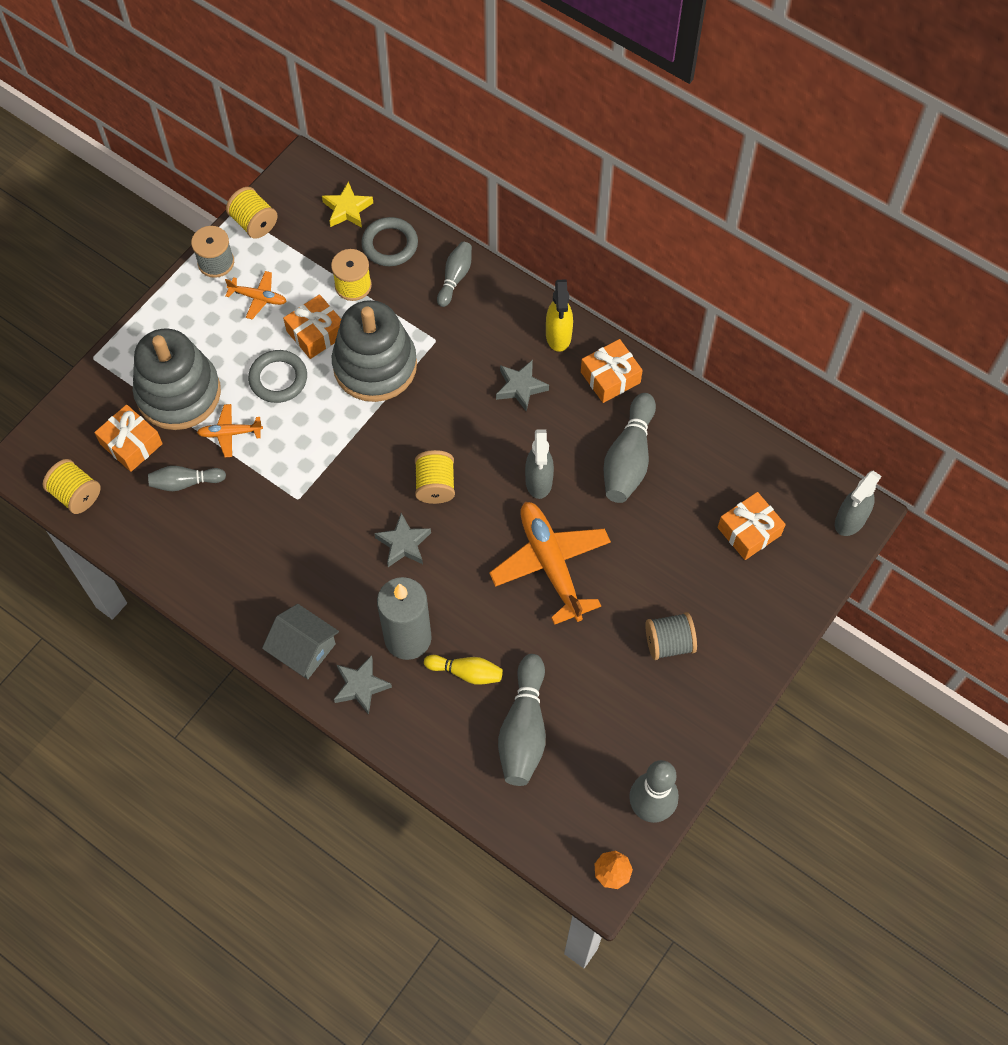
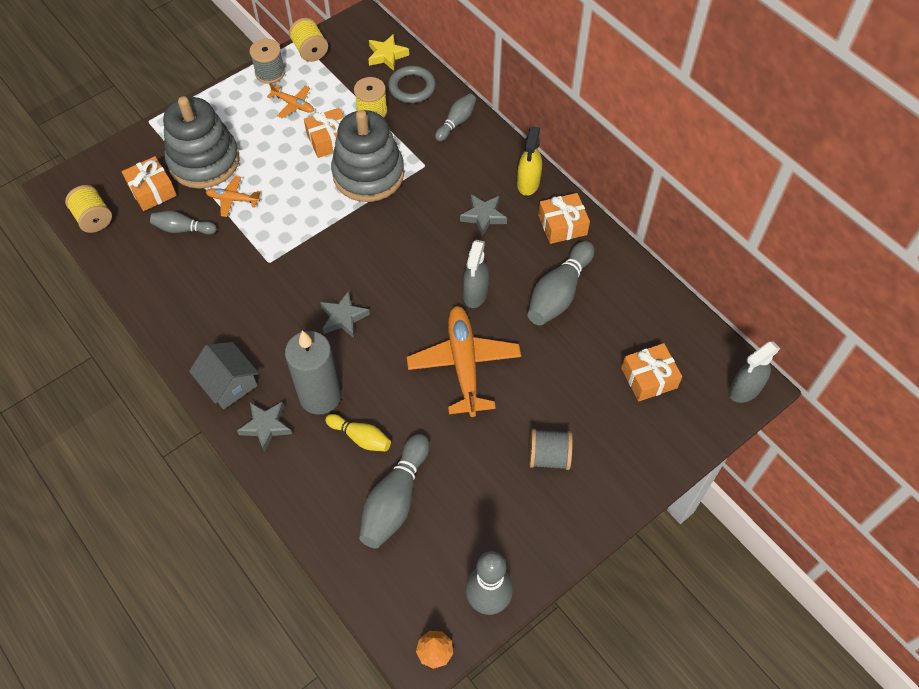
camera: 15 degrees right, 5 degrees down
(278, 379) = (287, 167): grey ring -> none
(435, 485) = (386, 277): yellow spool -> none

